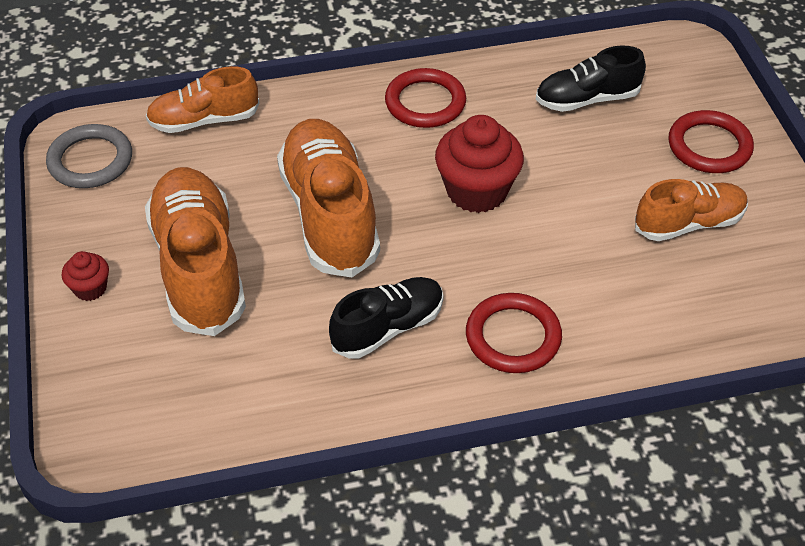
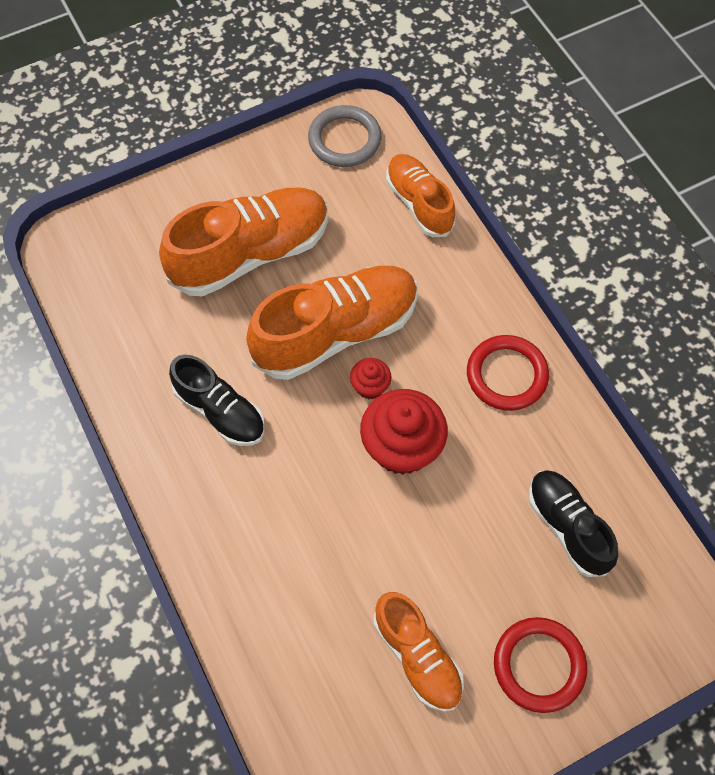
camera: 75 degrees right, 15 degrees up
(90, 288) = (210, 188): red cupcake -> red cupcake (370, 386)
(513, 337) = (233, 514): red ring -> none

